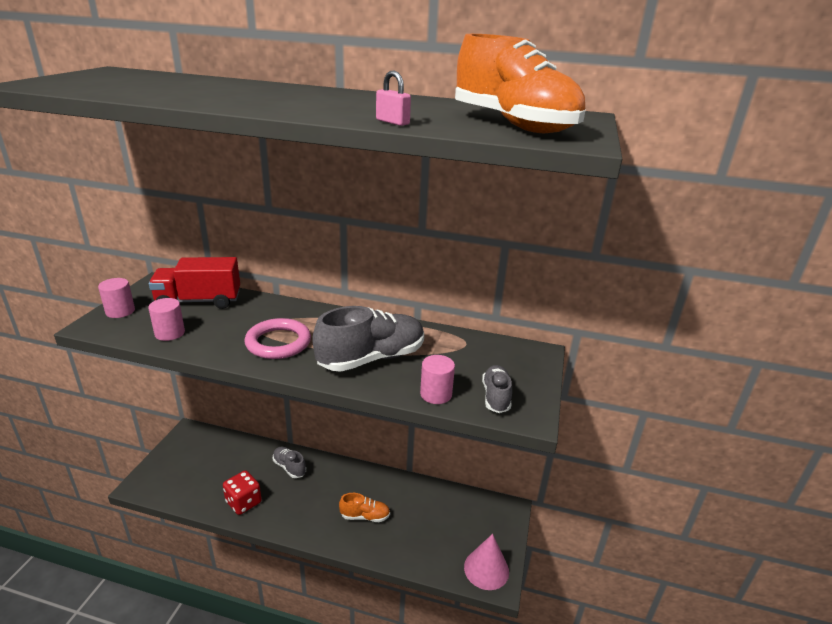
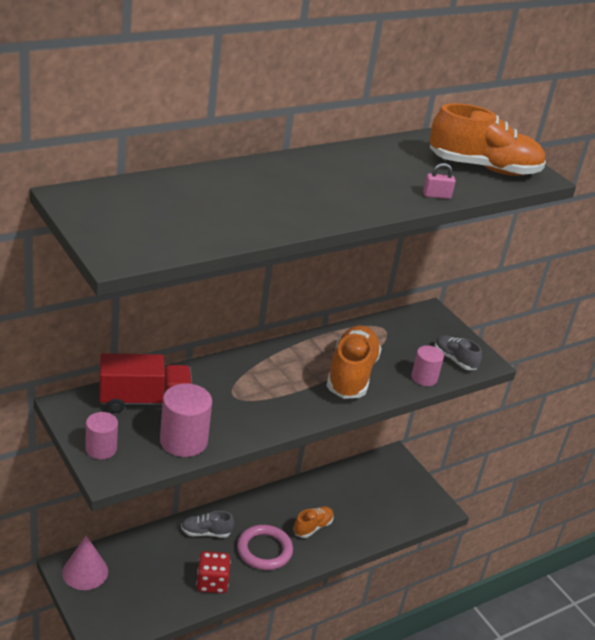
camera: 50 degrees left, 5 degrees up
(170, 333) = (183, 441): pink cylinder -> pink cylinder, size x1.58
(199, 301) = (144, 401): red truck -> red truck turned 135 degrees counterclockwise
(278, 342) = (273, 400): pink ring -> pink ring (264, 550)
(371, 358) = (351, 375): grey shoe -> orange shoe
(486, 569) = (426, 505): pink cone -> pink cone (85, 572)

